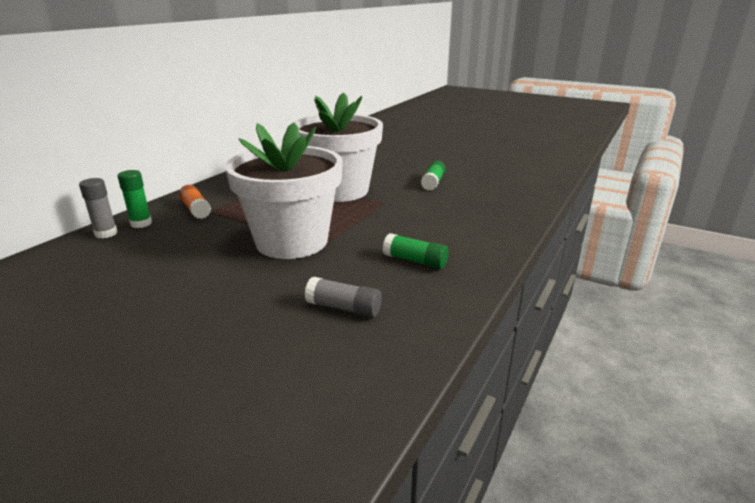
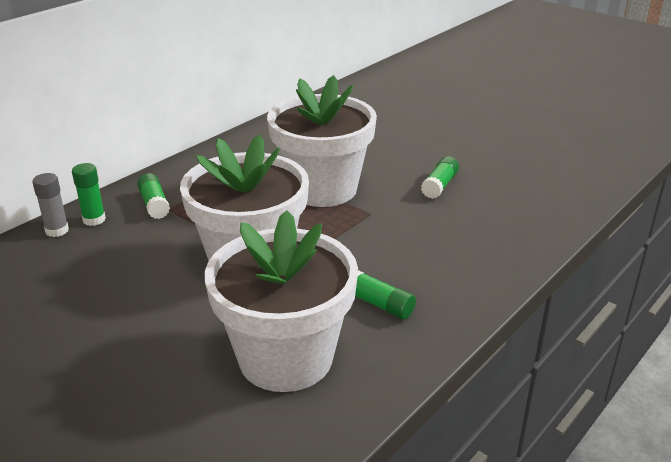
camera: 10 degrees right, 5 degrees up
(196, 210) = (154, 204): orange glue stick -> green glue stick
(344, 308) = (285, 358): grey glue stick -> white flower pot

